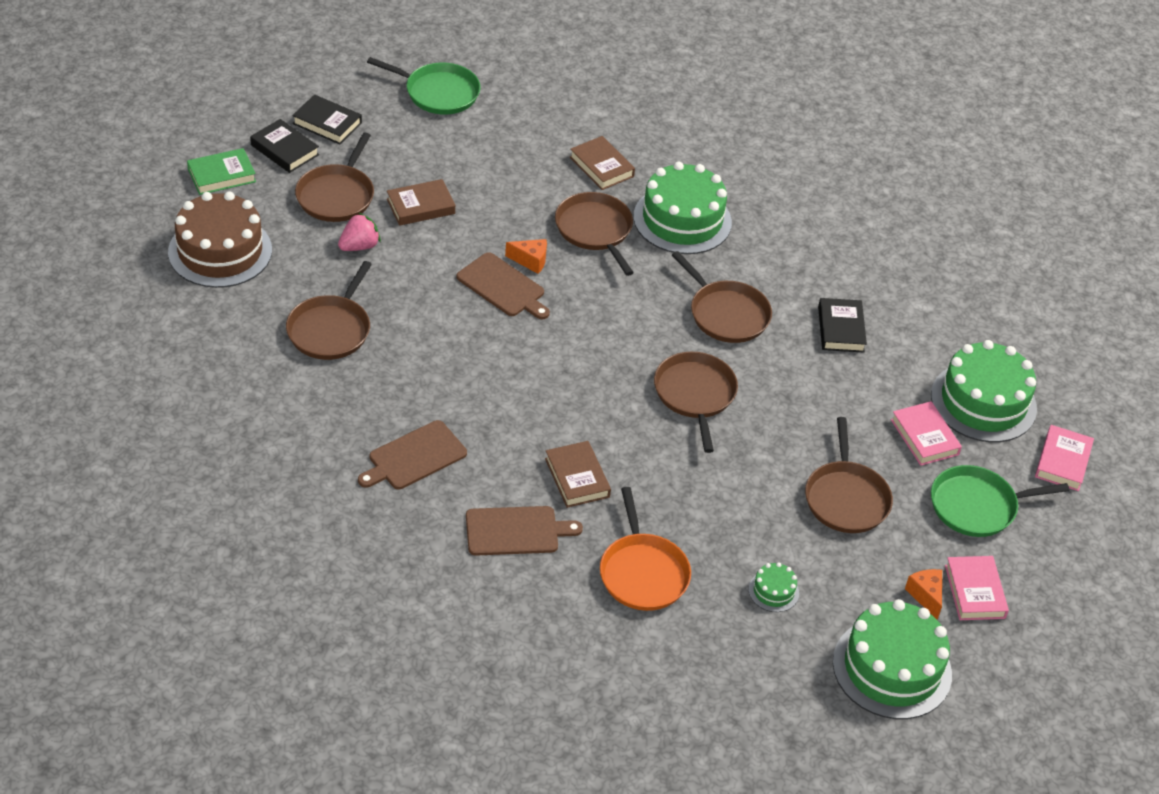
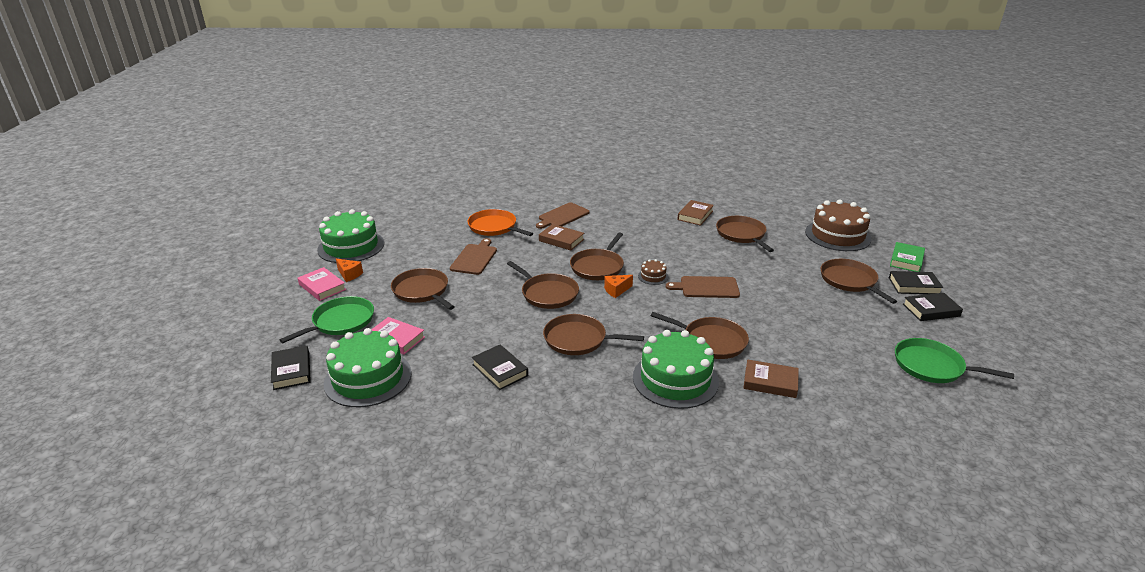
camera: 145 degrees right, 15 degrees down
(359, 246) = (795, 267): pink strawberry -> none
(414, 457) = (635, 216): brown cutting board -> brown cutting board (474, 258)
(420, 206) = (808, 299): brown book -> brown book (695, 215)
(438, 92) = (932, 366): green pan -> green pan turned 45 degrees clockwise
(530, 261) = (715, 306): orange cheese -> orange cheese (616, 290)
(540, 340) = (653, 276): none -> brown cake
(586, 397) = (598, 267): none -> brown pan
(773, 591) = (429, 245): green cake -> none
(1062, 461) = (292, 371): pink book -> black book

